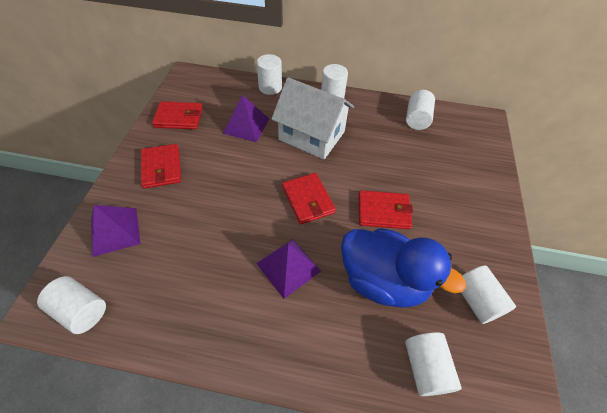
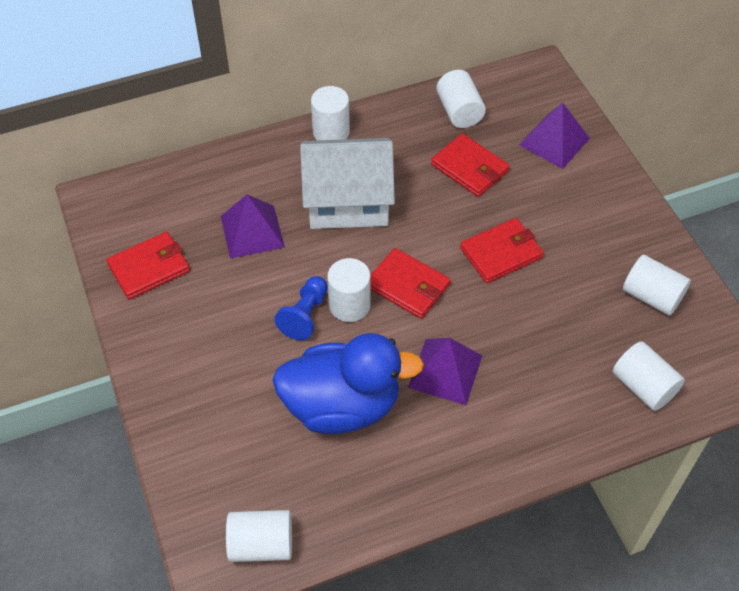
camera: 30 degrees left, 0 degrees up
(115, 231) = (213, 449): purple pyramid -> purple pyramid (554, 141)
(162, 168) = (194, 345): red wallet -> red wallet (470, 168)
(234, 184) = (305, 315): none -> blue pawn
(270, 87) = (235, 159): white cylinder -> white cylinder (349, 305)
(383, 280) = (551, 328): blue duck -> blue duck (342, 406)

